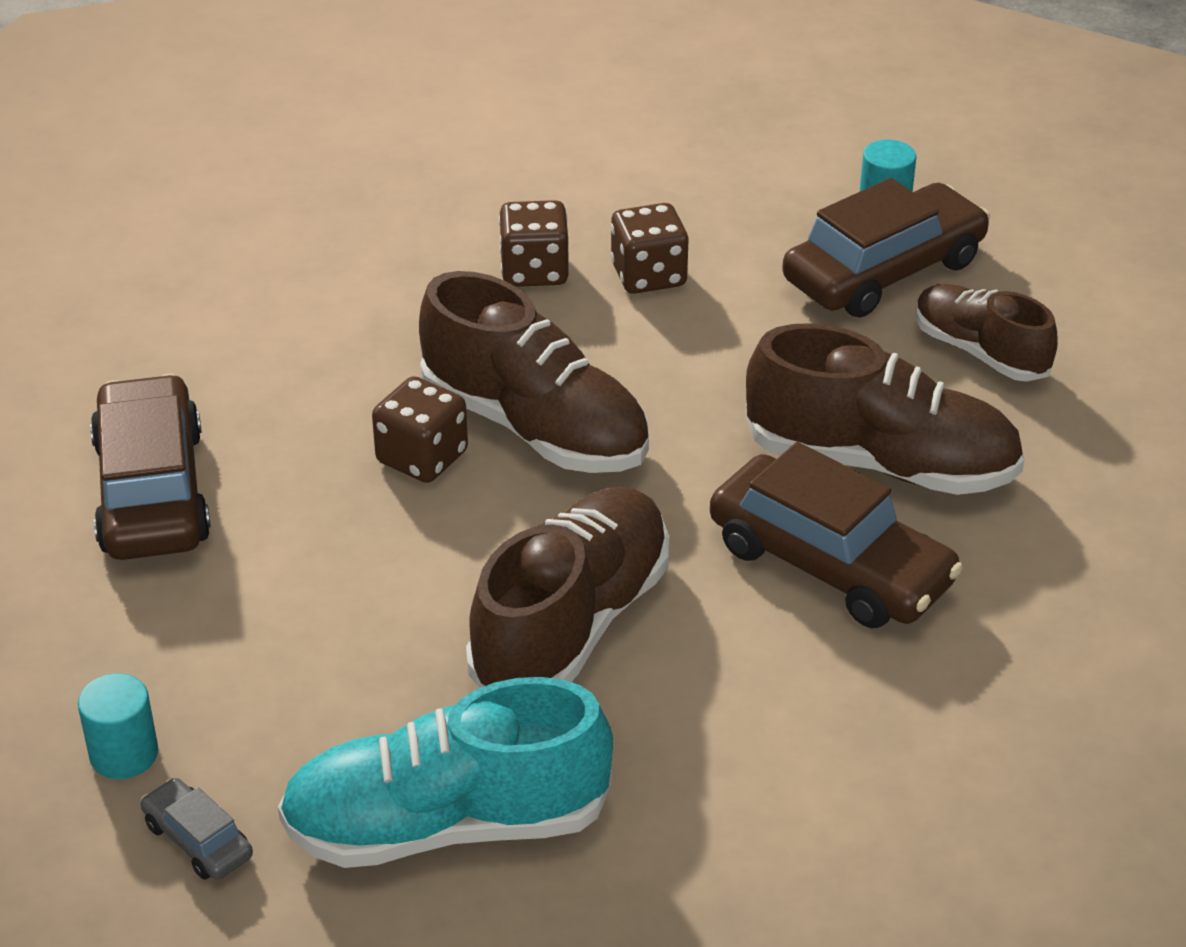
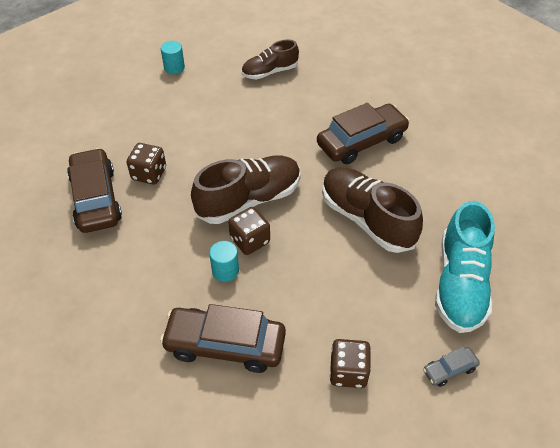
camera: 70 degrees left, 10 degrees up
(124, 754) = (393, 388): turquoise cylinder -> turquoise cylinder (225, 270)
(648, 275) = (174, 141): brown dice -> brown dice (348, 372)
(881, 463) = (316, 113): brown shoe -> none
(884, 271) = (212, 80): brown car -> brown car (96, 198)

